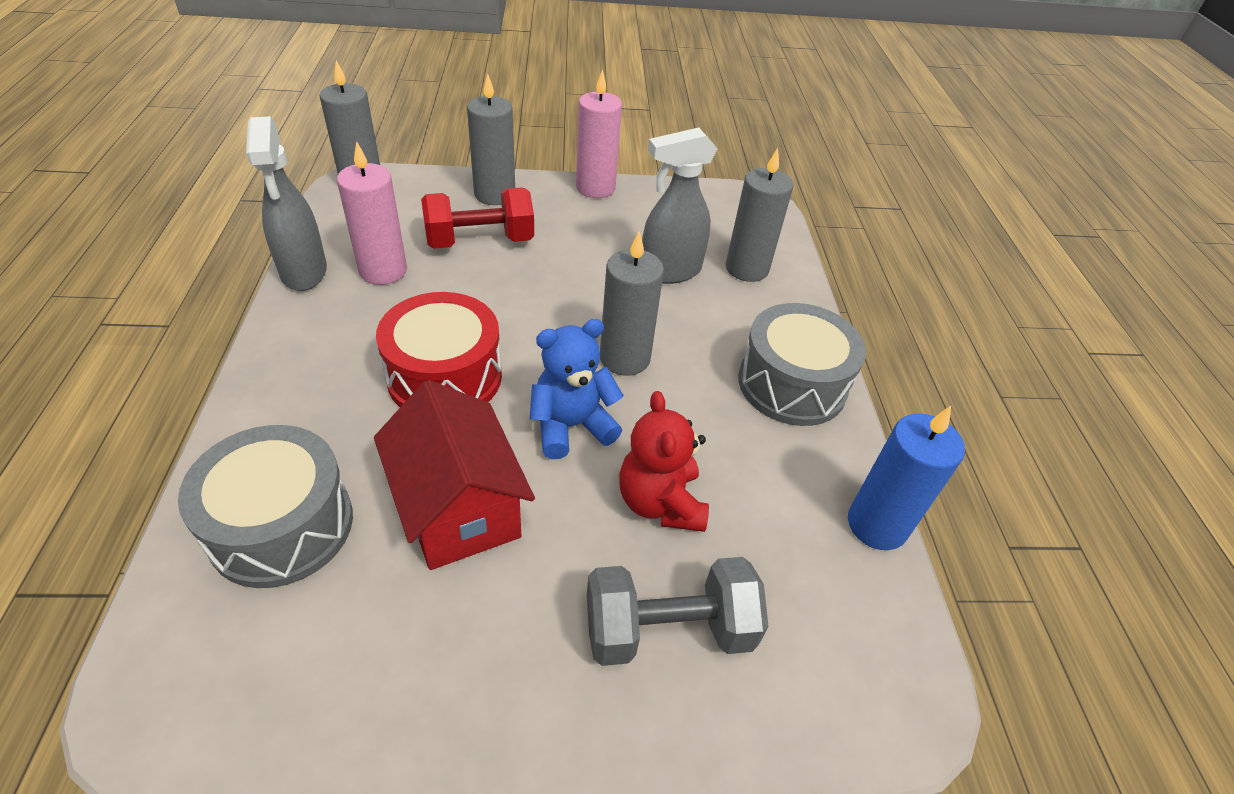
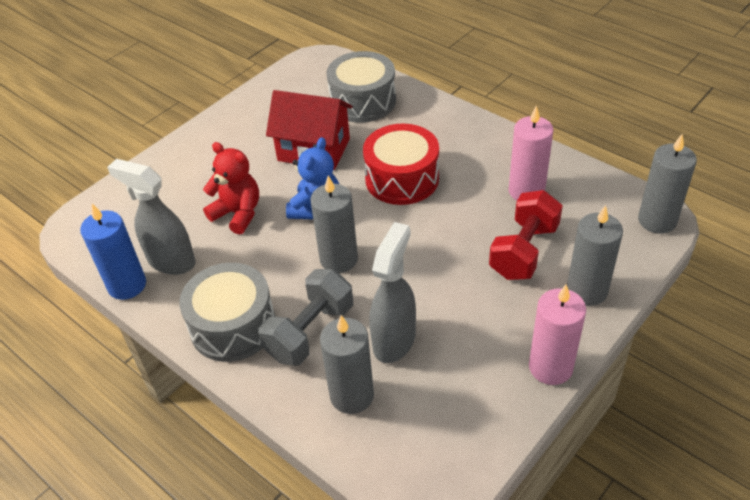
camera: 140 degrees right, 0 degrees up
(304, 272) = (552, 158): grey spray bottle -> grey spray bottle (171, 261)
(668, 630) = (187, 180): grey dumbbell -> grey dumbbell (310, 332)

